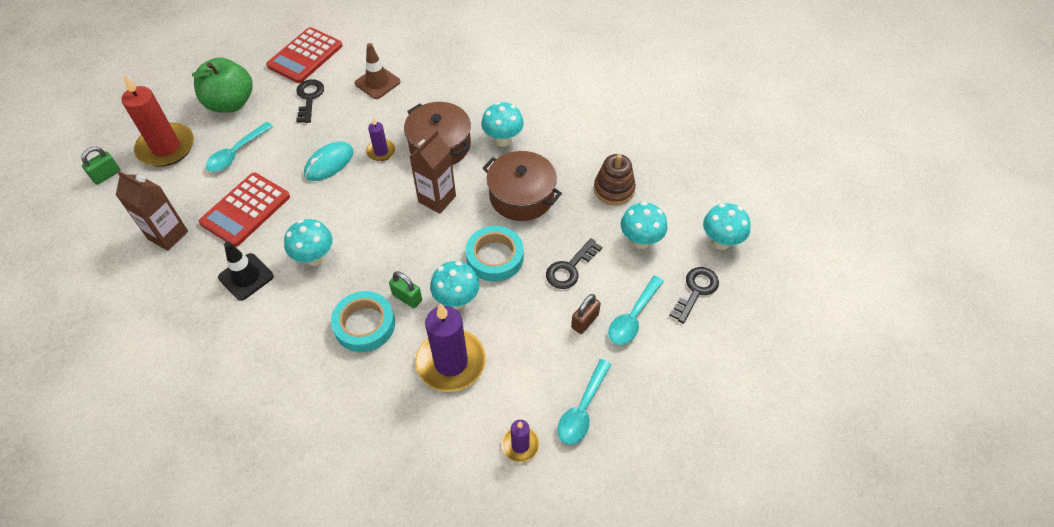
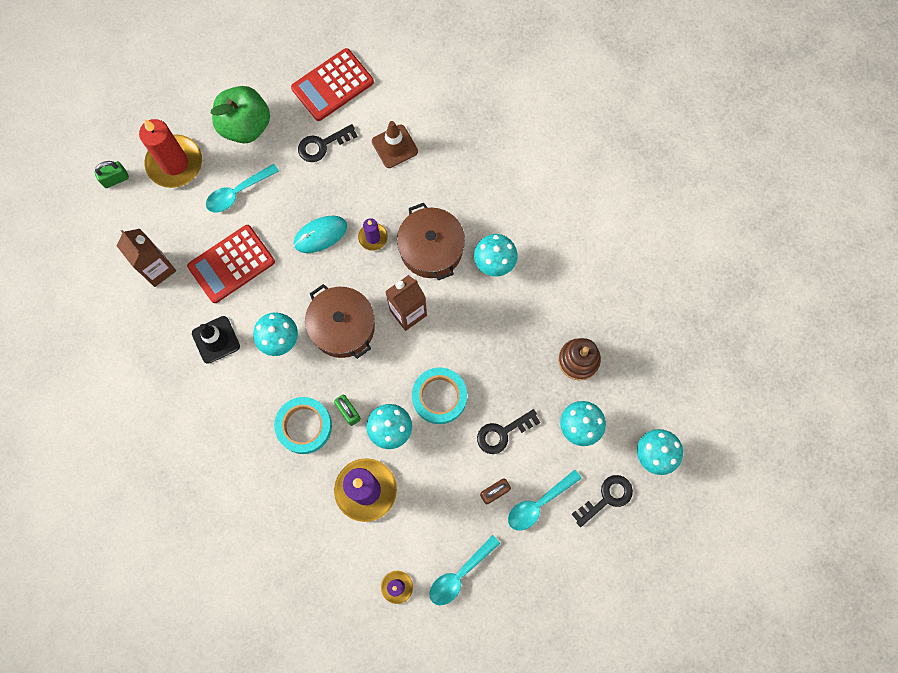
camera: 20 degrees right, 20 degrees up
(309, 98) = (322, 145): black key -> black key turned 135 degrees counterclockwise
(521, 196) = (488, 337): brown pot -> brown pot (342, 327)

